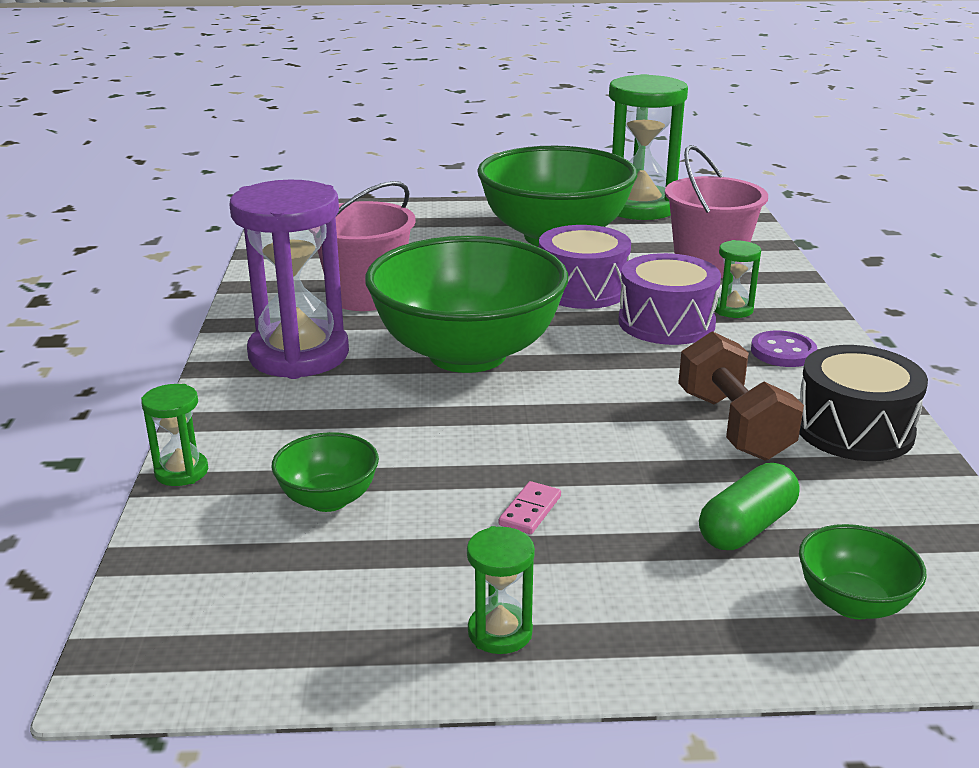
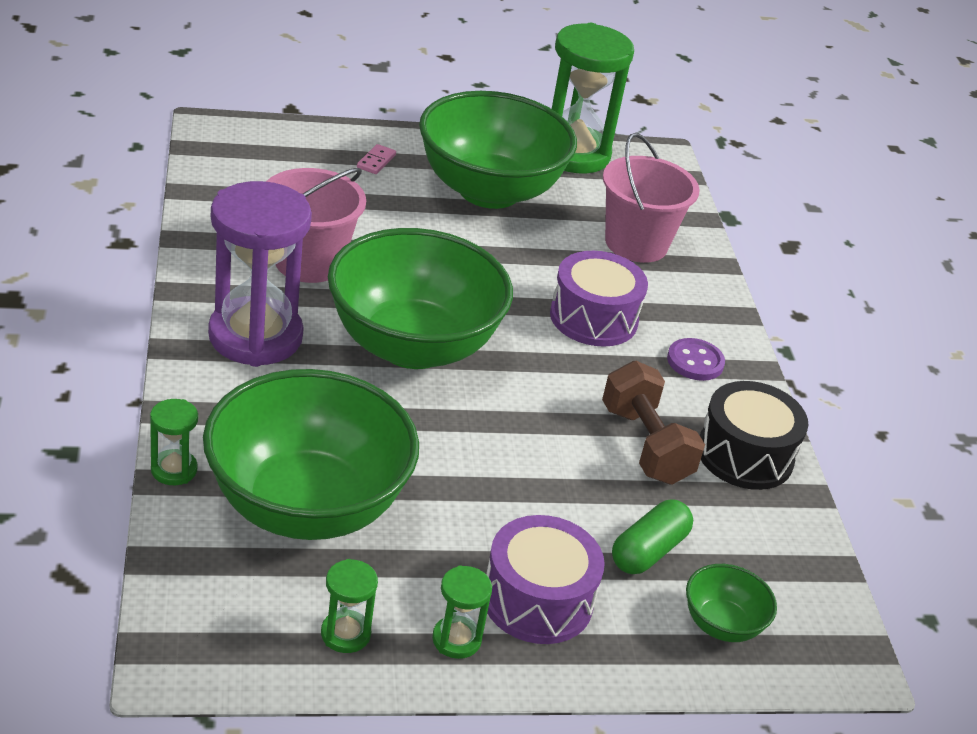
camera: 10 degrees left, 10 degrees up
(328, 499) = (306, 506): green bowl -> green bowl, size x2.35
(530, 511) = (475, 526): pink domino -> pink domino (376, 161)
(582, 289) = (516, 268): purple drum -> purple drum (537, 600)
(732, 310) = (654, 305): green hourglass -> green hourglass (345, 634)

